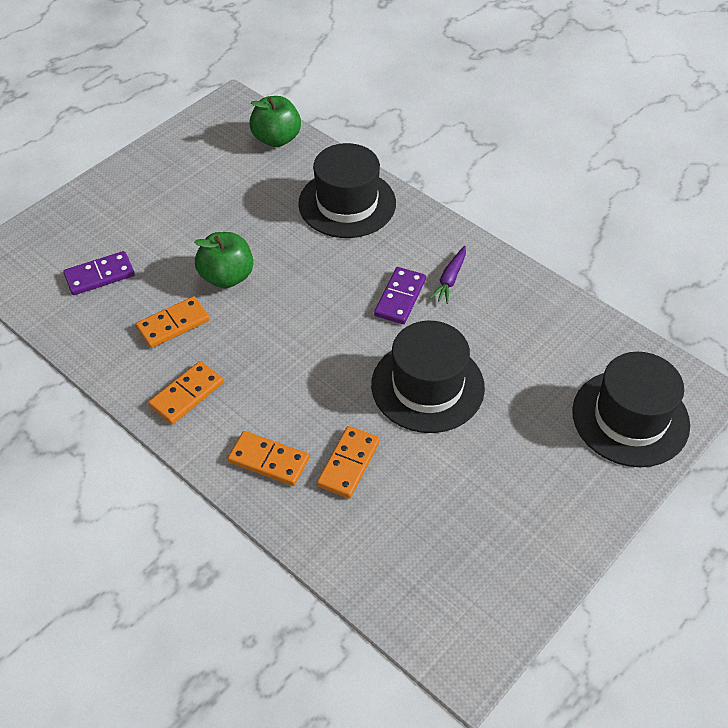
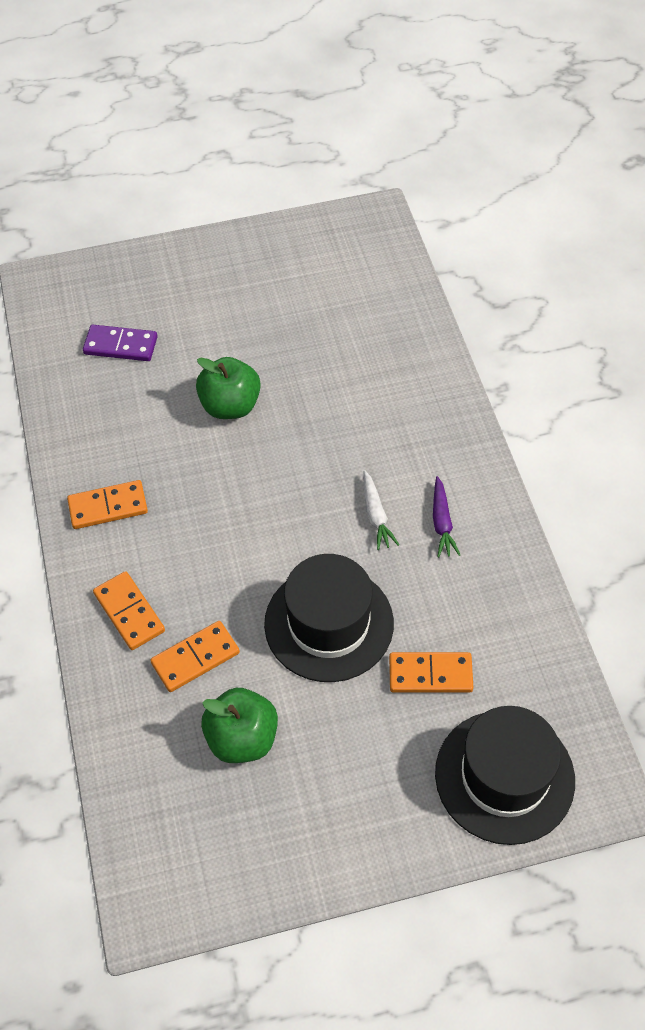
camera: 35 degrees right, 5 degrees up
(173, 324) = (147, 430): orange domino -> orange domino (430, 674)
(276, 139) = (390, 277): green apple -> green apple (242, 738)
(347, 203) = (404, 385): black hat -> none
(400, 297) = (376, 515): purple domino -> white carrot
(450, 279) = (442, 522): purple carrot -> purple carrot turned 60 degrees counterclockwise

